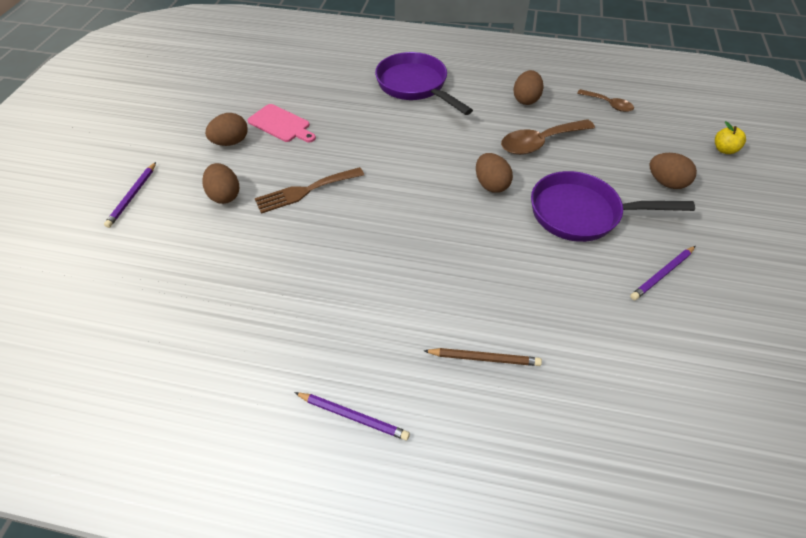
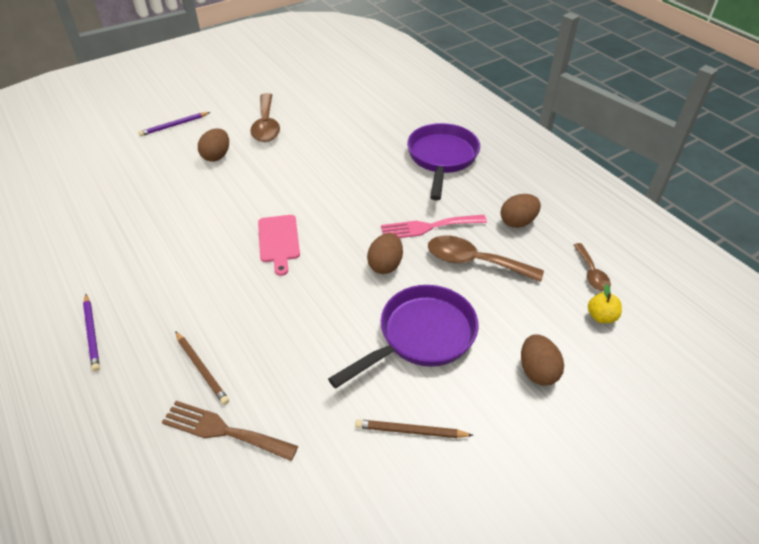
camera: 45 degrees right, 5 degrees down
(231, 142) = (266, 125): brown egg -> brown spoon
(281, 124) = (311, 132): pink cutting board -> pink cutting board (279, 241)
(305, 191) = (262, 184): brown fork -> brown fork (223, 430)
(479, 139) = (428, 227): none -> pink fork
(581, 213) = (421, 336): purple pan -> purple pan turned 90 degrees clockwise
(662, 274) = (411, 431): purple pencil -> brown pencil
(724, 150) = (651, 390): yellow apple -> yellow apple (601, 316)

